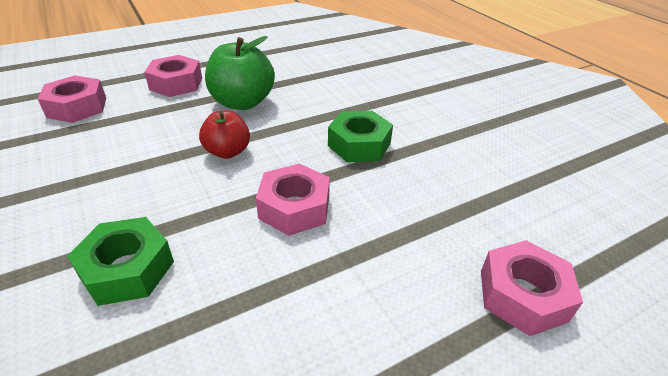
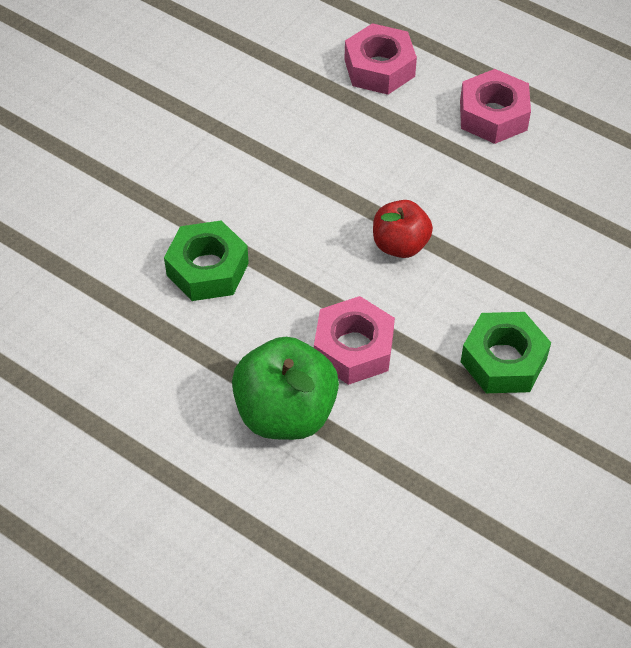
camera: 65 degrees right, 15 degrees up
(242, 102) = (504, 202): green apple -> green apple (285, 413)
(523, 295) = (354, 582): pink nut -> none

